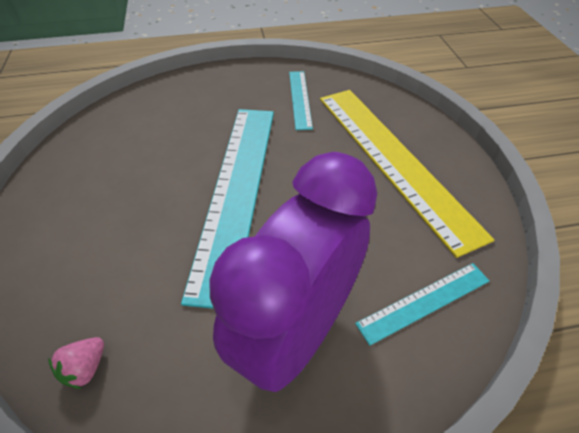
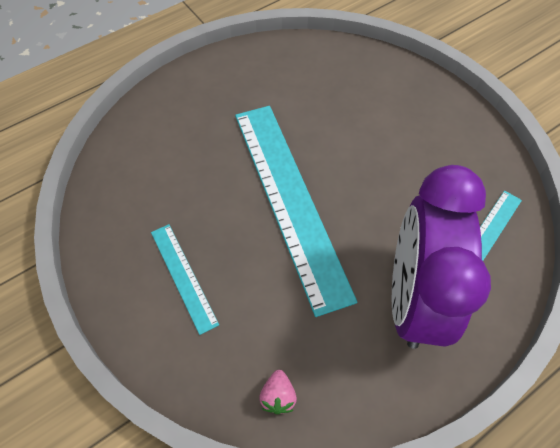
camera: 25 degrees left, 10 degrees up
(300, 99) = (284, 82): turquoise ruler -> turquoise ruler (183, 276)
(392, 159) = (400, 119): yellow ruler -> none

